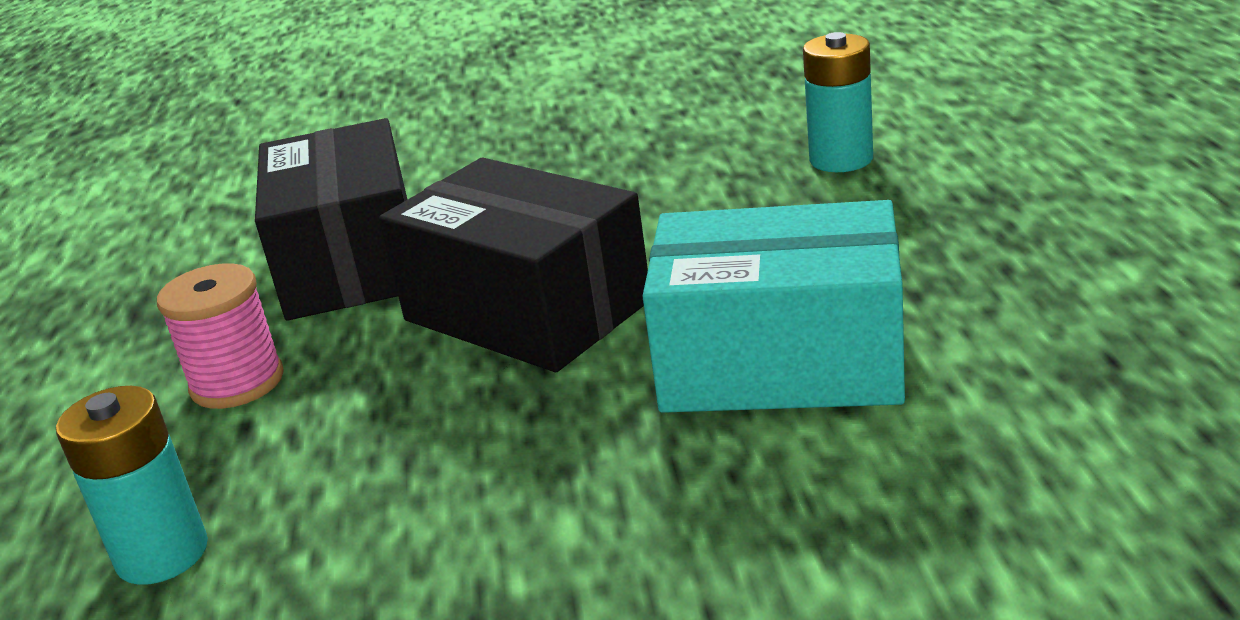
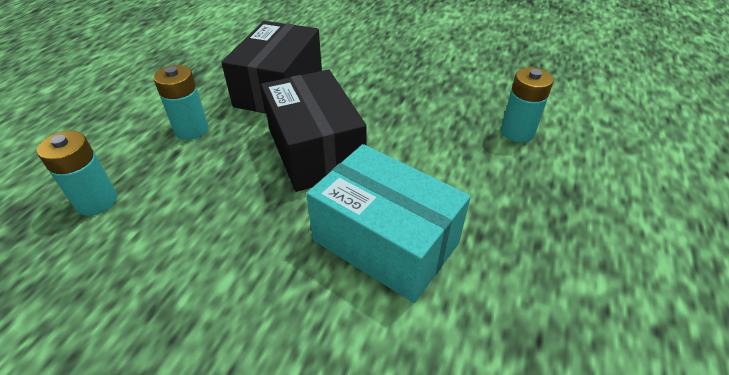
camera: 25 degrees right, 15 degrees up
(237, 382) = (191, 129): pink spool -> turquoise battery

